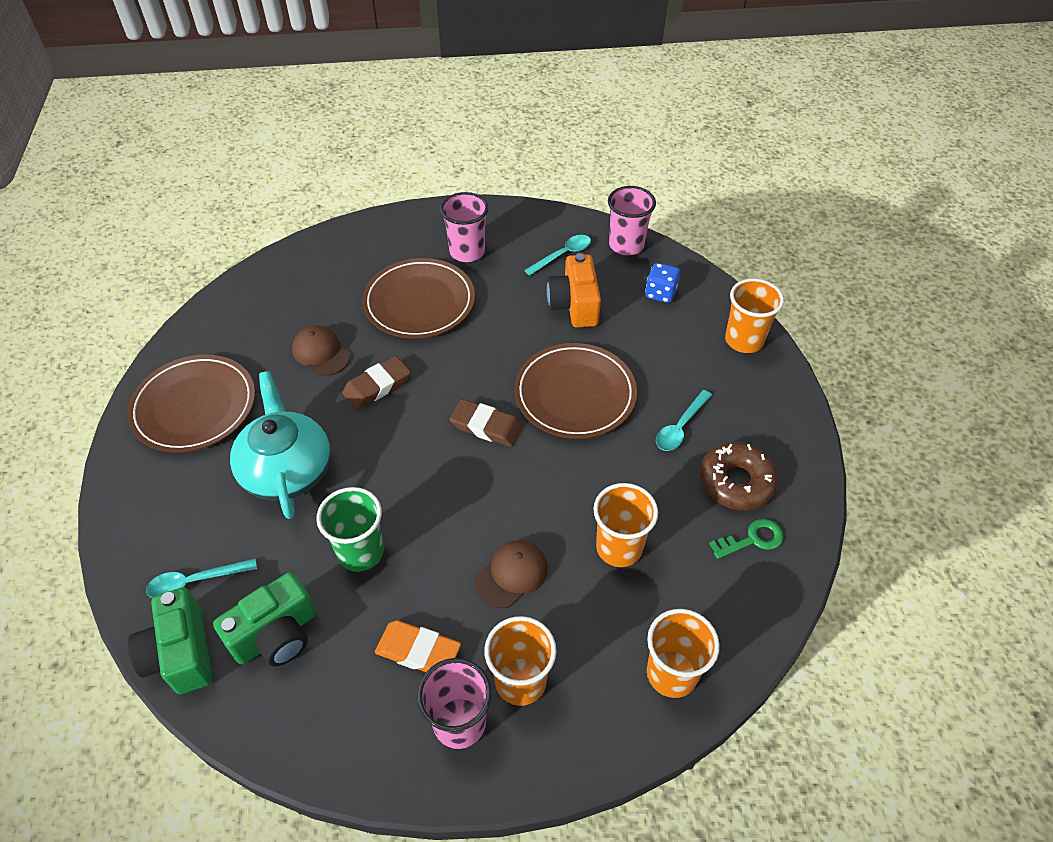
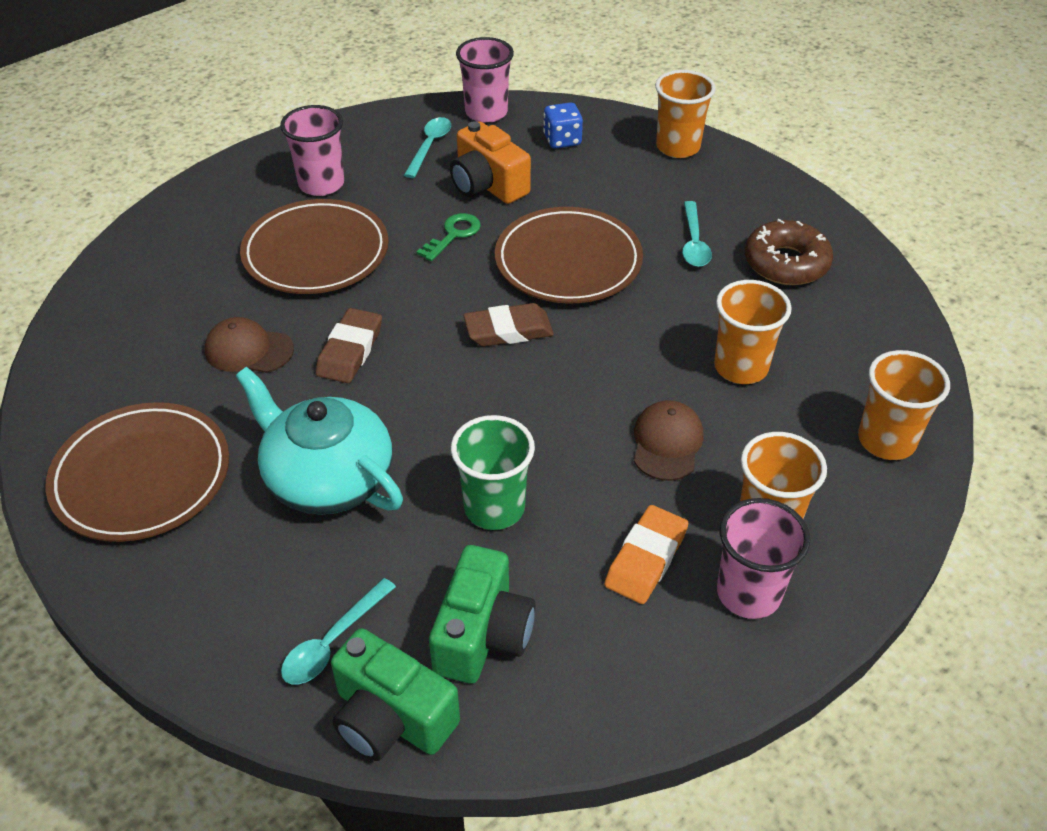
camera: 35 degrees left, 5 degrees down
(418, 651) = (646, 558): orange eraser -> orange eraser turned 45 degrees counterclockwise
(752, 539) = (844, 301): green key -> green key (453, 235)

